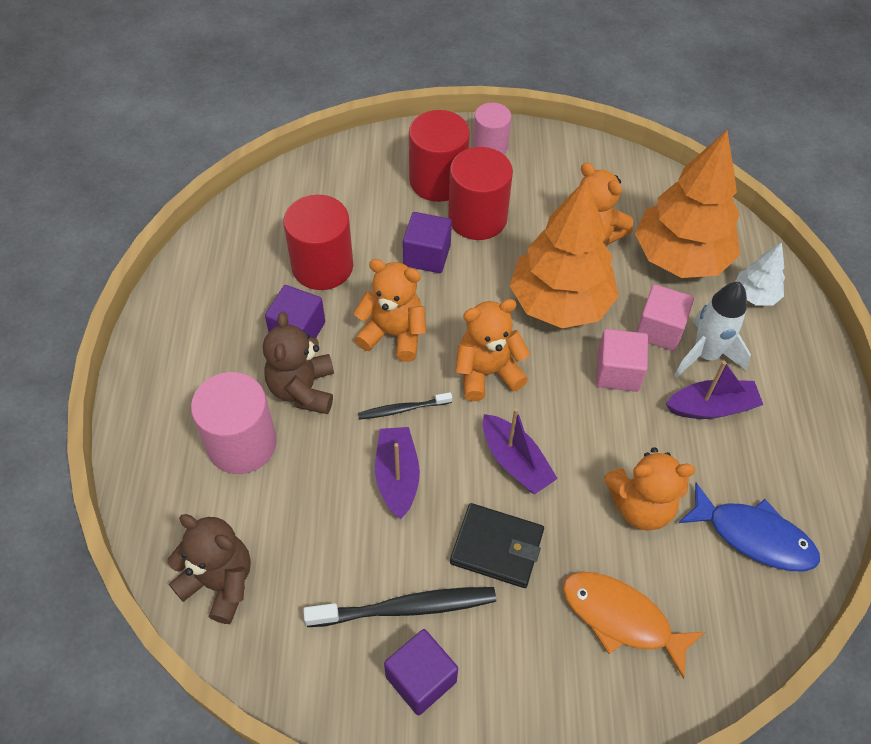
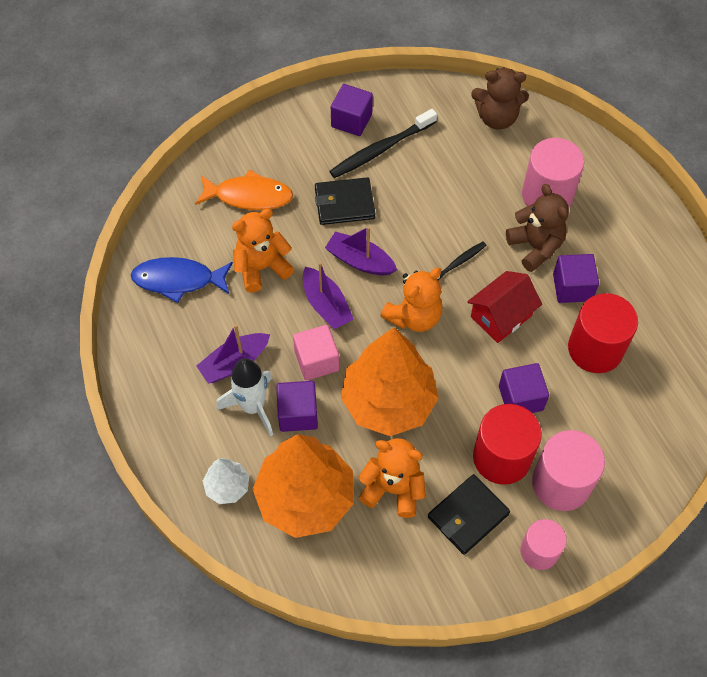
camera: 155 degrees right, 5 degrees up
(393, 334) = (501, 316): orange teddy bear -> red house
(397, 477) = (432, 218): purple boat -> purple boat (326, 305)
(438, 181) = (561, 483): red cylinder -> pink cylinder
(536, 190) = (468, 515): none -> black wallet
(659, 330) = (298, 414): pink cube -> purple cube

